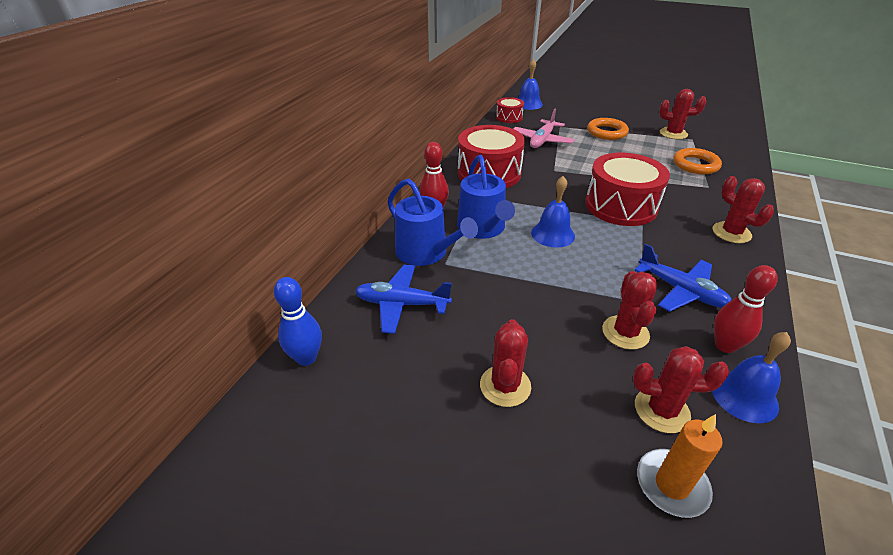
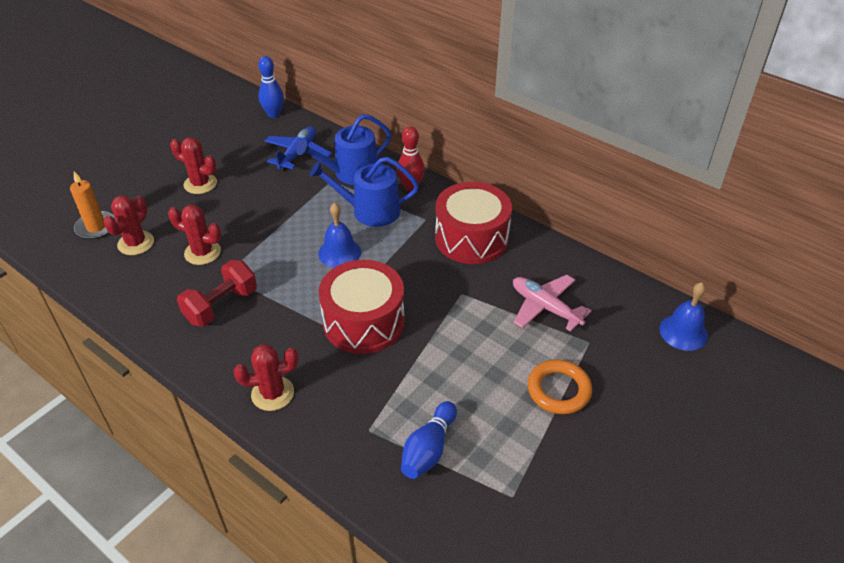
camera: 105 degrees right, 5 degrees up
(509, 117) = (630, 295): red drum -> none
(673, 134) = (537, 478): red cactus -> none
(681, 290) = (221, 306): blue plane -> red dumbbell
(695, 165) = (428, 449): orange ring -> blue bowling pin
(725, 345) = (155, 301): red bowling pin -> none
(744, 396) = (114, 287): blue bell -> none

